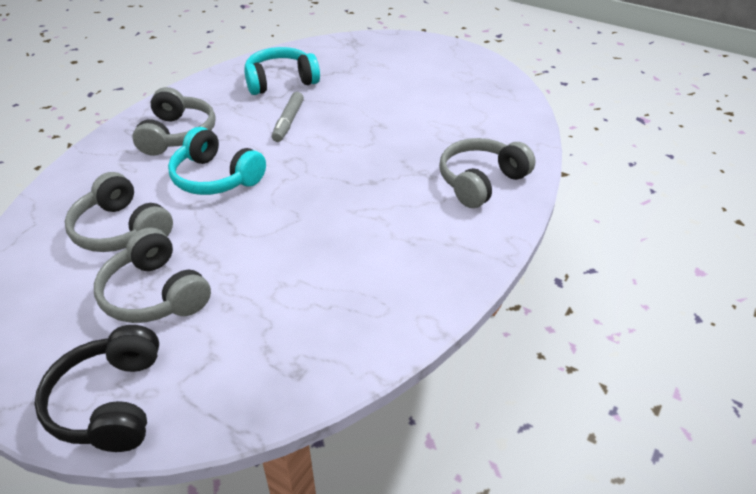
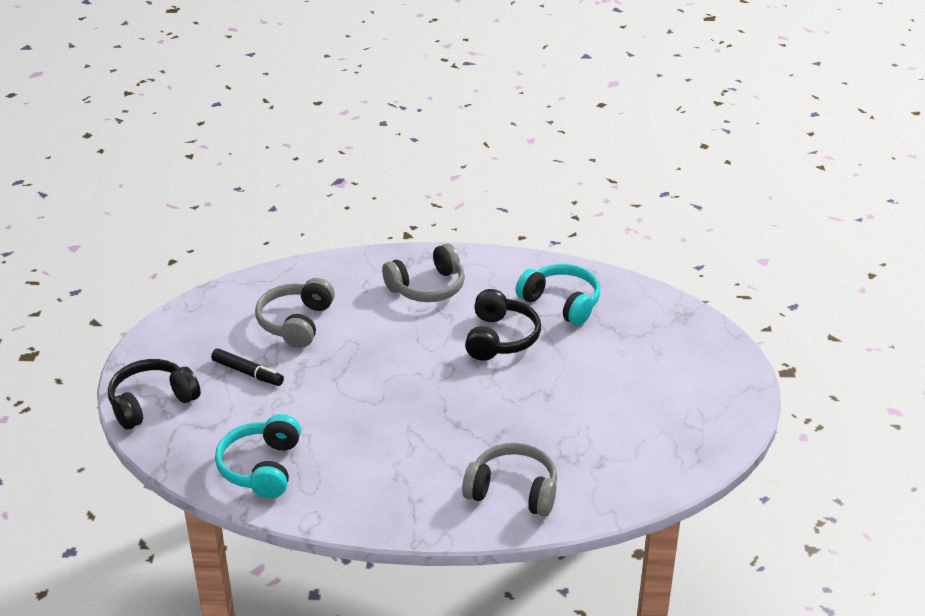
camera: 60 degrees right, 5 degrees down
(155, 294) = (248, 372): grey headphones -> black marker
(216, 178) = (390, 336): turquoise headphones -> turquoise headphones (261, 467)
(288, 122) = (500, 338): grey marker -> black headphones

